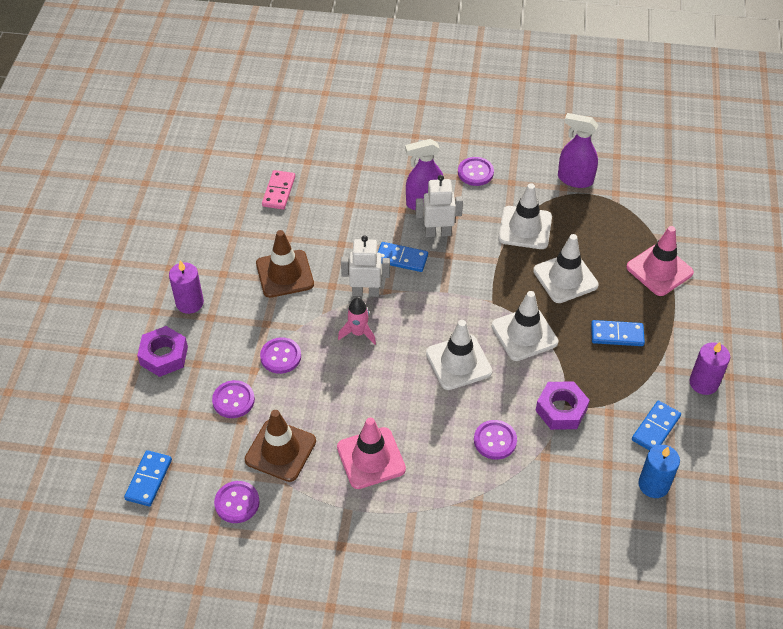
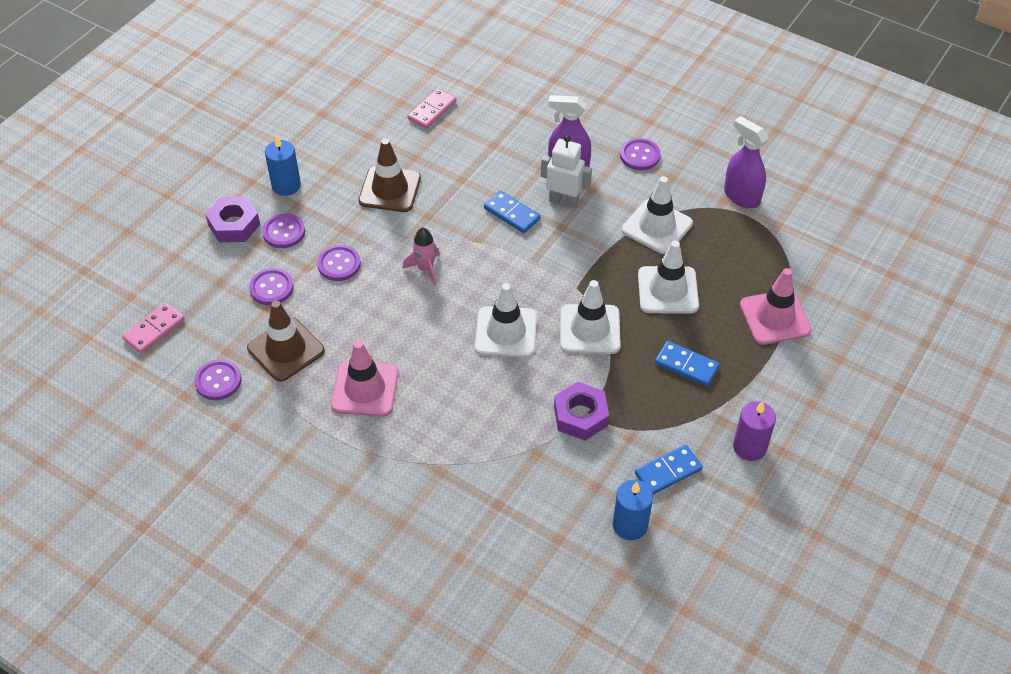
camera: 25 degrees right, 0 degrees up
(149, 479) = (154, 330): blue domino -> pink domino
(189, 303) = (286, 185): purple candle -> blue candle
(366, 292) = (457, 233): white robot -> none
(495, 440) = (495, 419): purple button -> purple button (284, 232)

